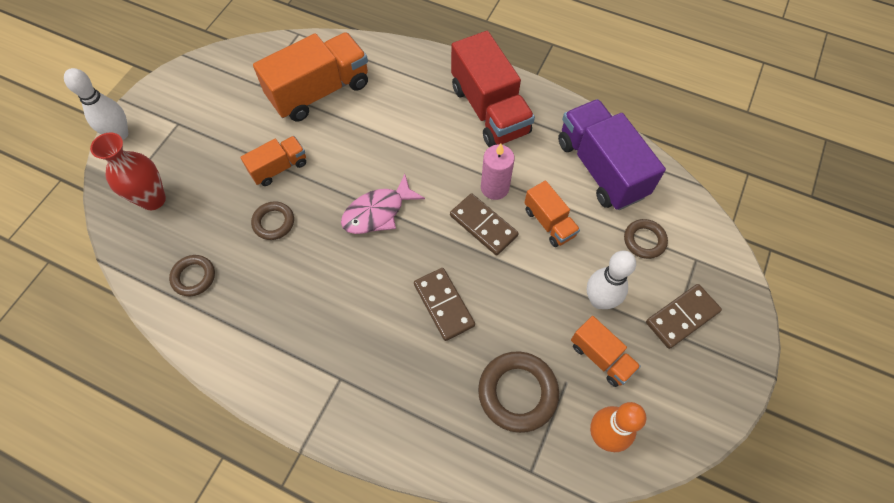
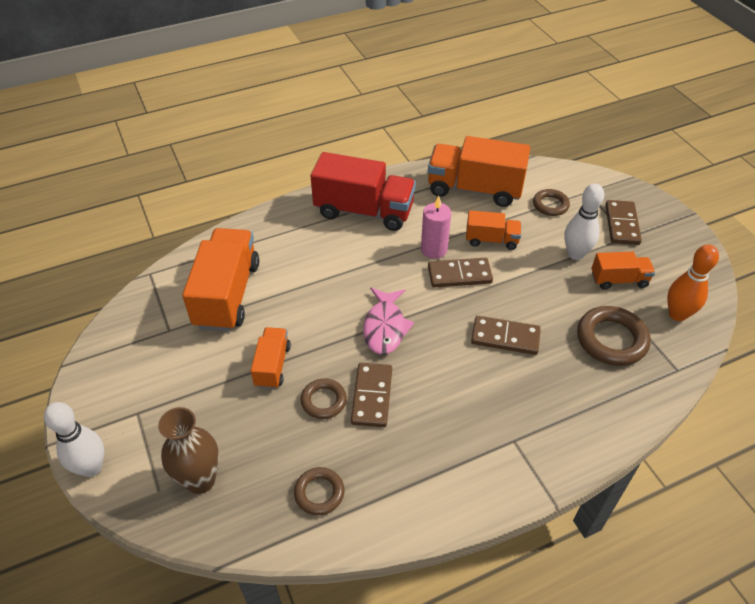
camera: 50 degrees left, 15 degrees down
(153, 199) = (200, 480): red vase -> brown vase
(303, 250) = (372, 396): none -> brown domino
(601, 168) = (474, 189): purple truck -> orange truck

